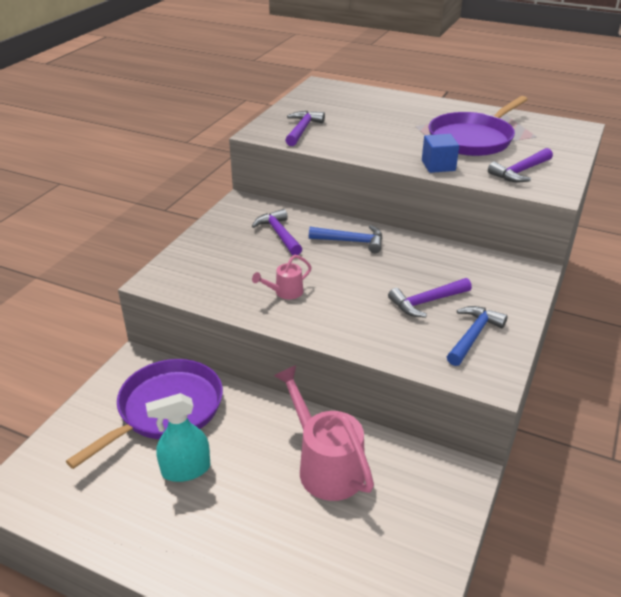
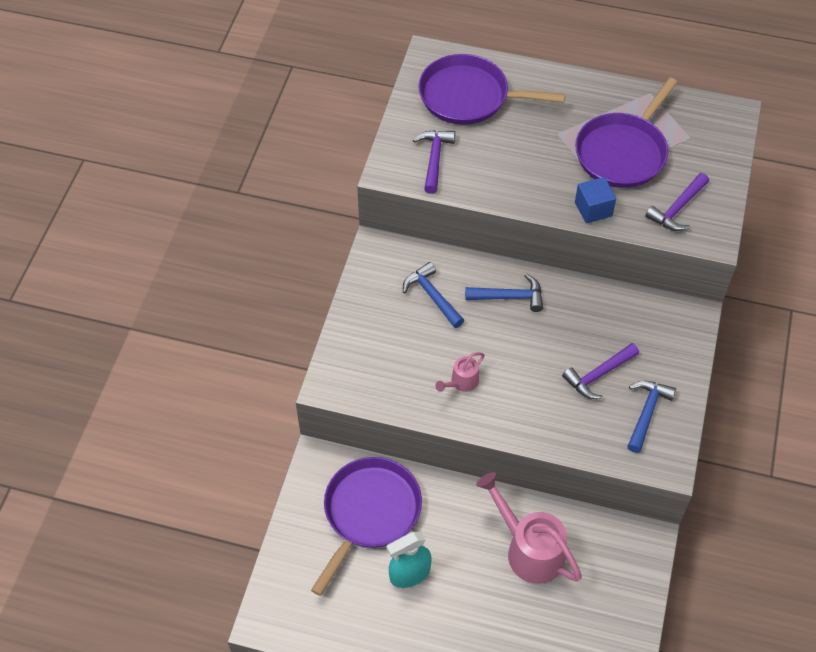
camera: 10 degrees left, 20 degrees up
(279, 234) = (432, 296): purple hammer -> blue hammer
(344, 103) = (468, 96): none -> purple pan

